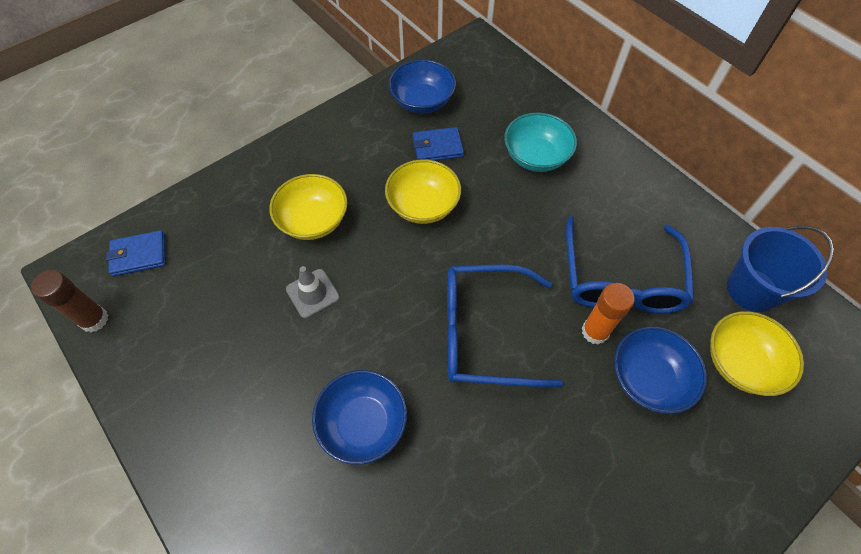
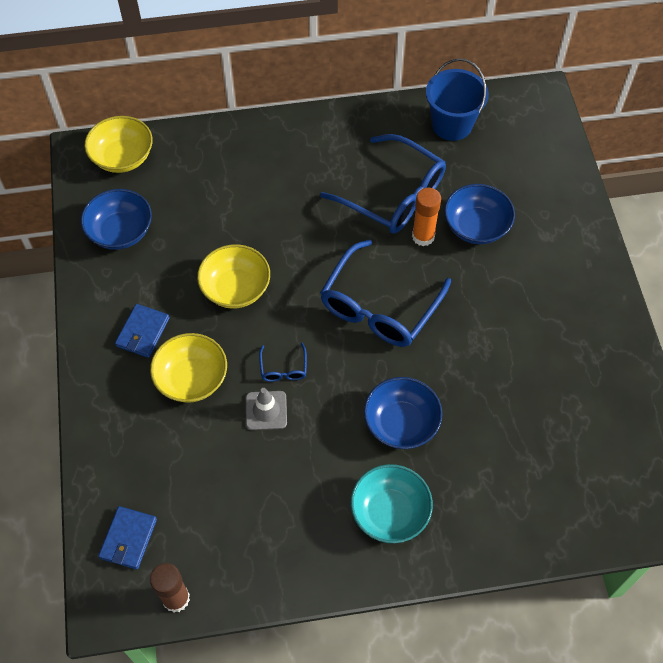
camera: 60 degrees left, 0 degrees up
(364, 285) = (283, 369): none -> blue glasses
(437, 147) = (182, 247): blue wallet -> blue wallet (143, 332)
(536, 156) = (246, 182): turquoise bowl -> turquoise bowl (390, 512)
(740, 363) = (497, 168): yellow bowl -> yellow bowl (123, 157)

